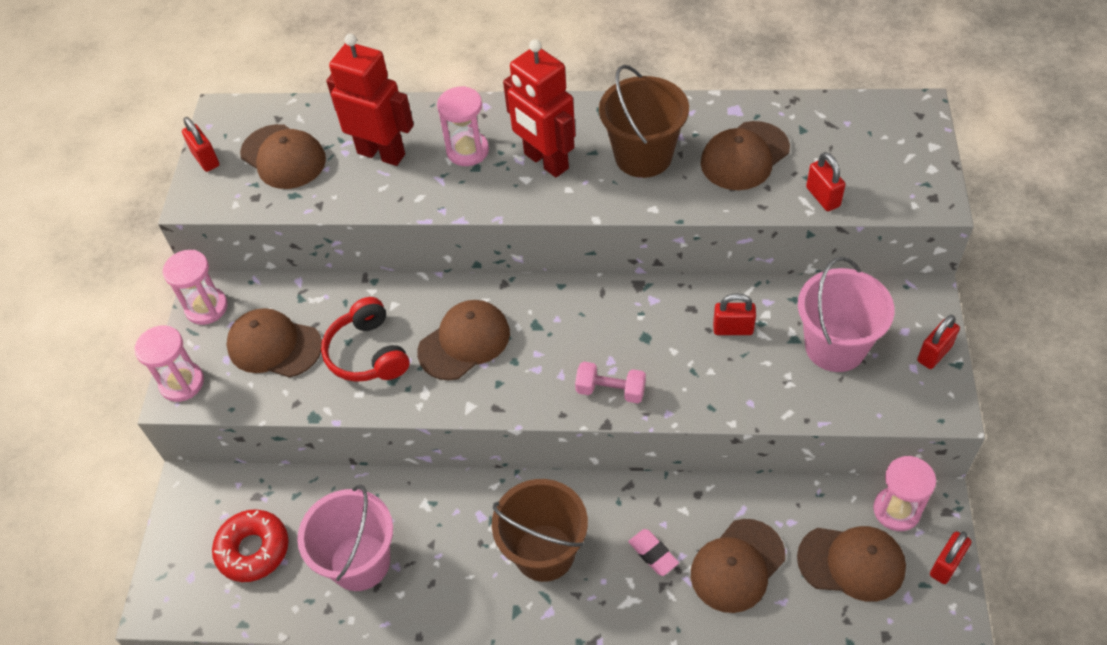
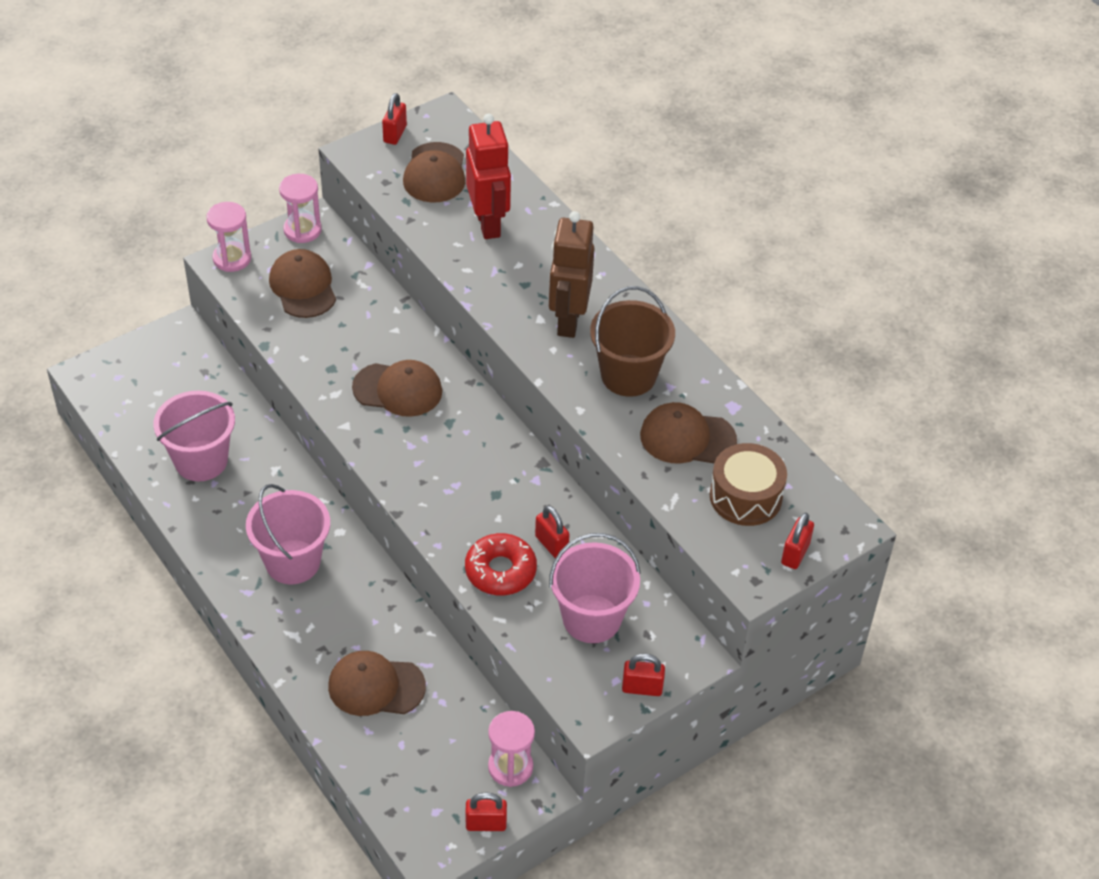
camera: 45 degrees right, 5 degrees down
(253, 550) = (163, 396): red donut -> red donut (500, 571)
(368, 353) = (341, 341): red headphones -> none
(467, 151) = (536, 270): pink hourglass -> none
(544, 552) = (292, 562): brown bucket -> pink bucket
(545, 161) = (568, 321): red robot -> brown robot
(610, 390) = (428, 499): pink dumbbell -> none
(653, 554) = (344, 628): pink eraser -> none
(823, 197) = (689, 508): red padlock -> red padlock (795, 554)
(838, 155) = (745, 496): none -> brown drum
(851, 563) = (437, 759): brown cap -> none

